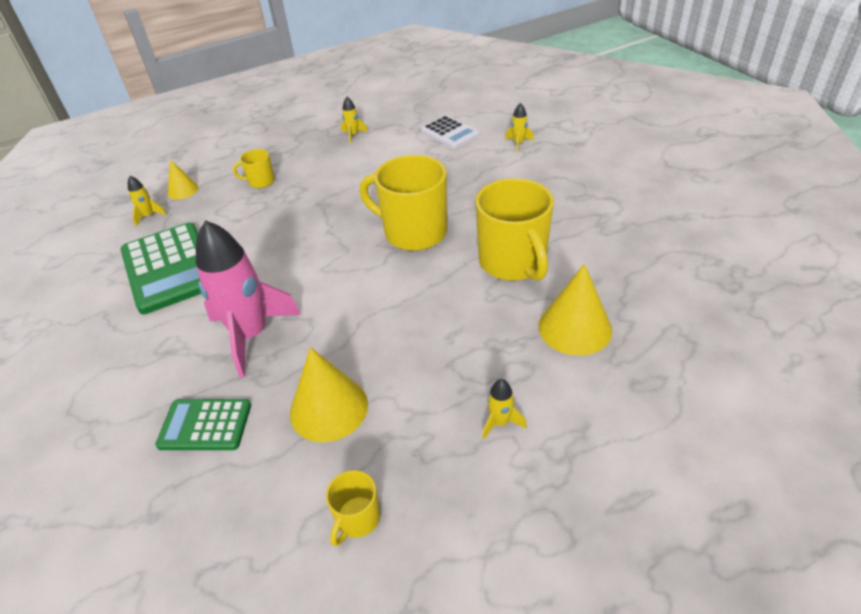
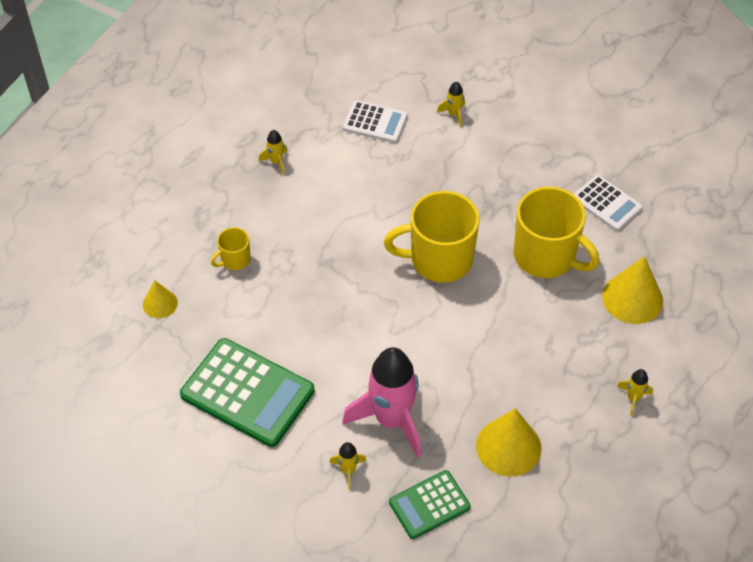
camera: 35 degrees left, 10 degrees up
(149, 216) = (158, 348): yellow rocket -> yellow rocket (348, 470)
(357, 518) = (593, 508): yellow mug -> none
(609, 242) = (606, 203): none -> white calculator

